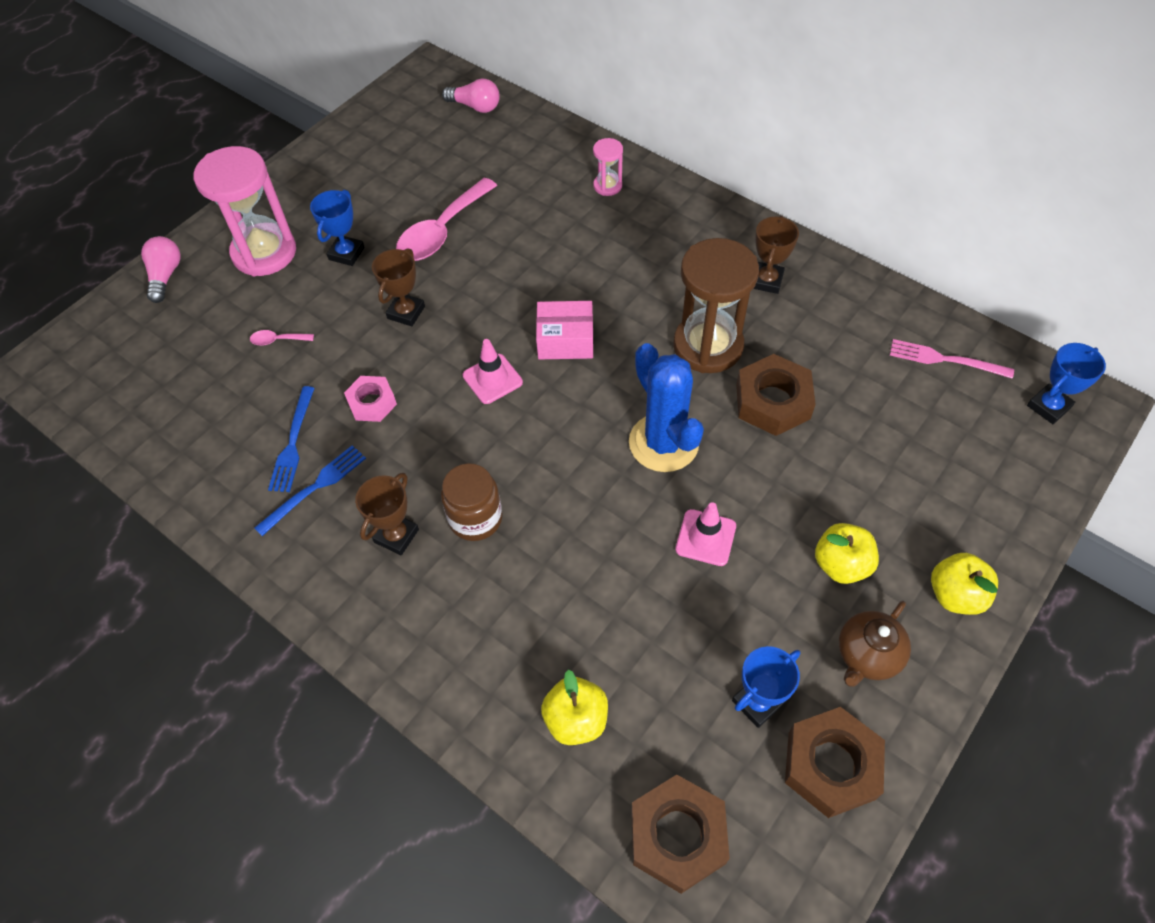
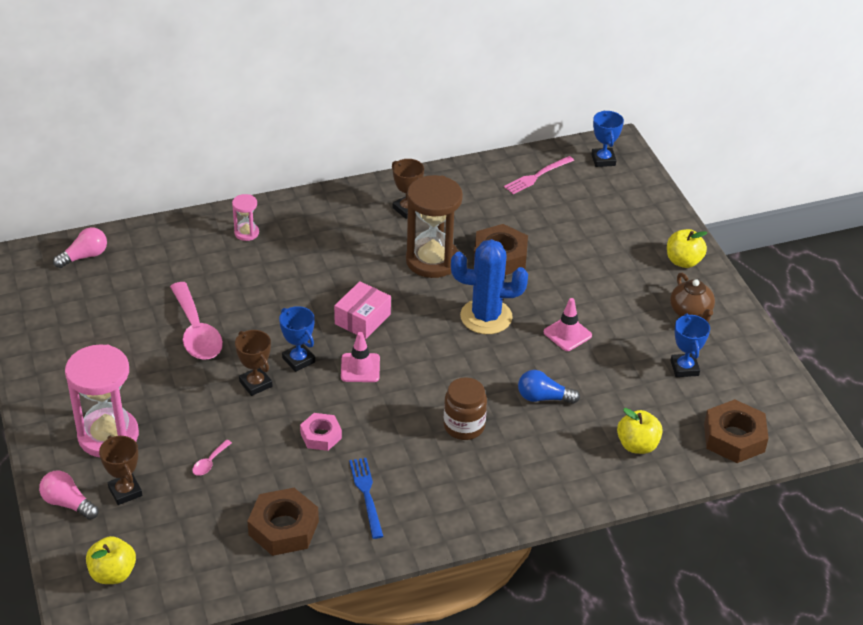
camera: 60 degrees left, 15 degrees down
(293, 443) = (316, 491): blue fork -> none
(346, 253) = (162, 391): blue trophy -> blue trophy (298, 360)
(396, 536) = (443, 469): brown trophy -> brown trophy (125, 491)
(579, 571) = (543, 398): none -> blue light bulb
(831, 765) = (739, 360): brown nut -> brown nut (283, 528)
(841, 564) = (630, 291): yellow apple -> yellow apple (113, 574)

